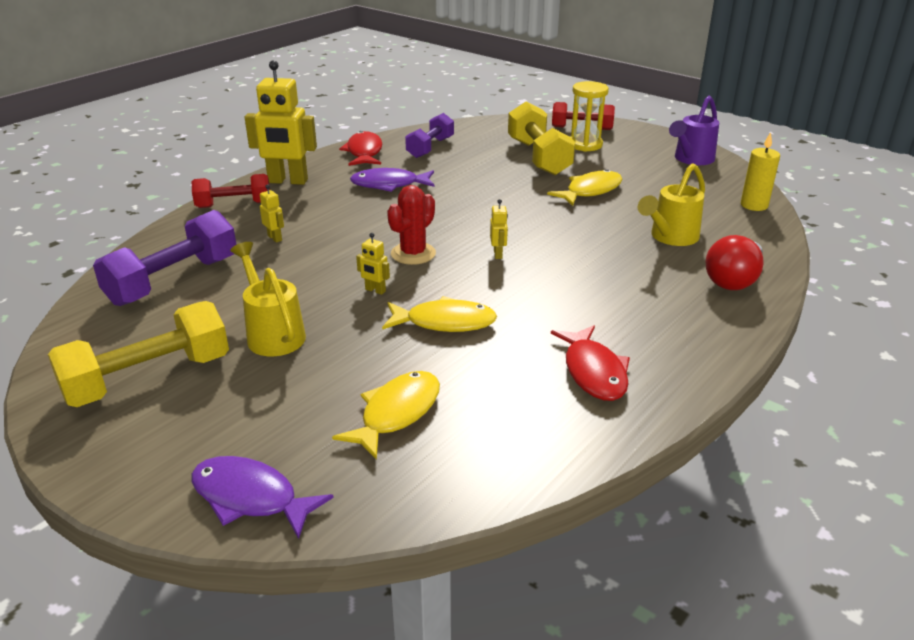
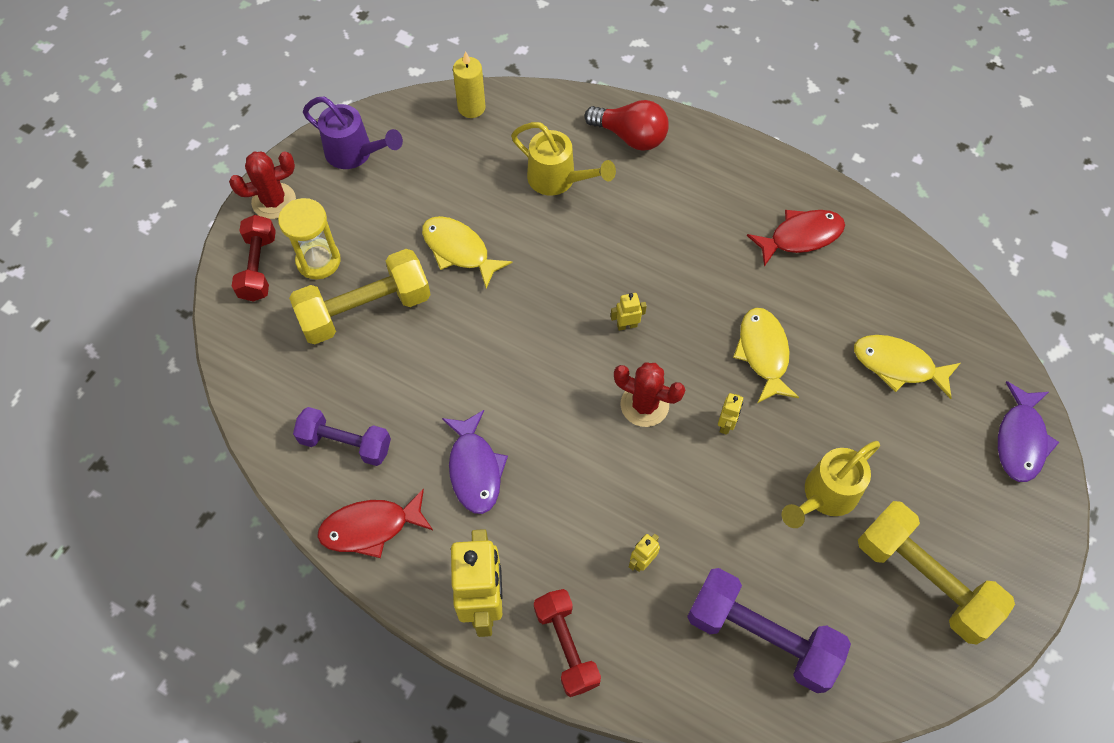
camera: 100 degrees left, 30 degrees up
(641, 133) = (274, 201): none -> red cactus

